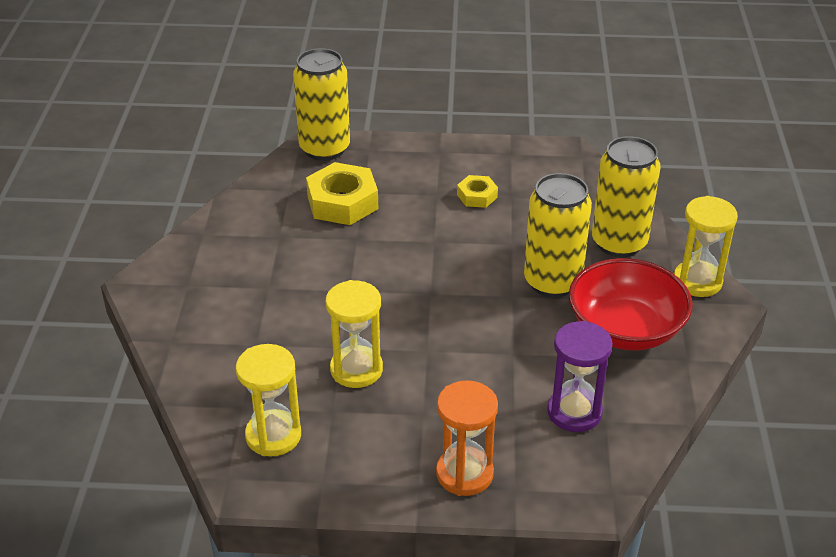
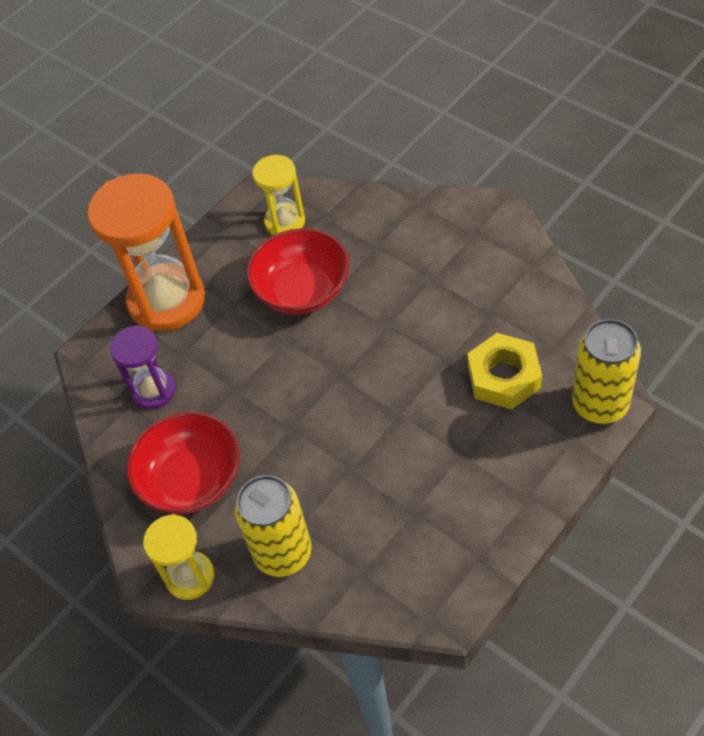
camera: 135 degrees right, 15 degrees up
(356, 369) = (302, 290): yellow hourglass -> red bowl
(464, 474) = (167, 300): orange hourglass -> orange hourglass, size x1.85
(477, 196) = (434, 484): yellow nut -> none
(552, 282) = (281, 466): yellow can -> none

